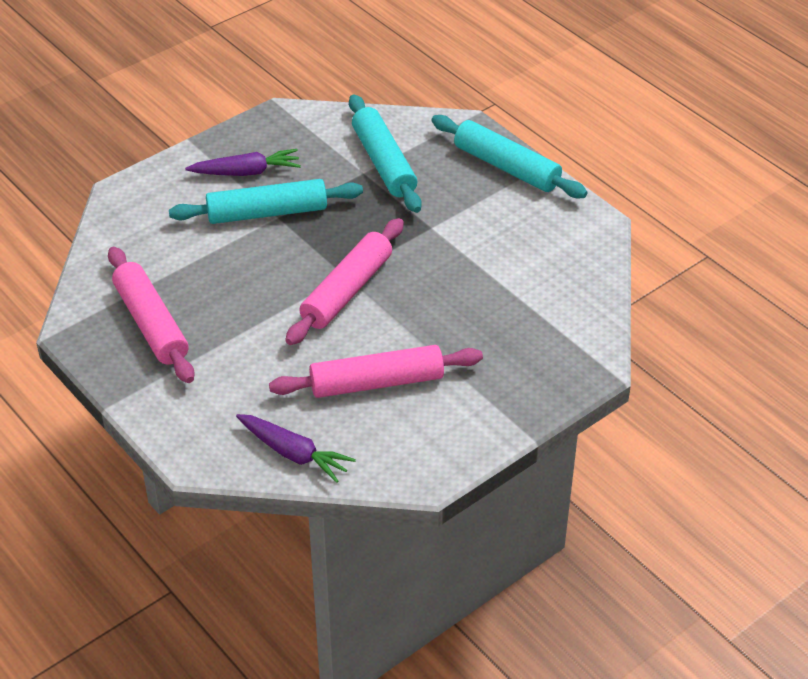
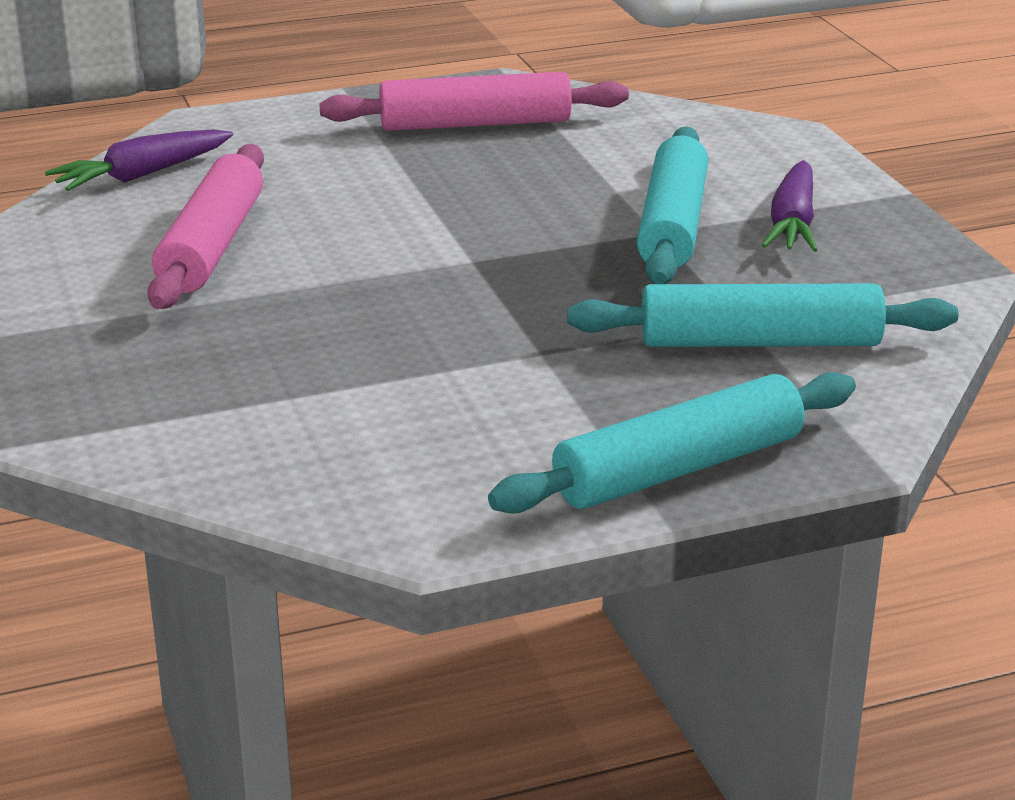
camera: 110 degrees right, 15 degrees down
(346, 291) = (432, 256): pink rolling pin -> none

